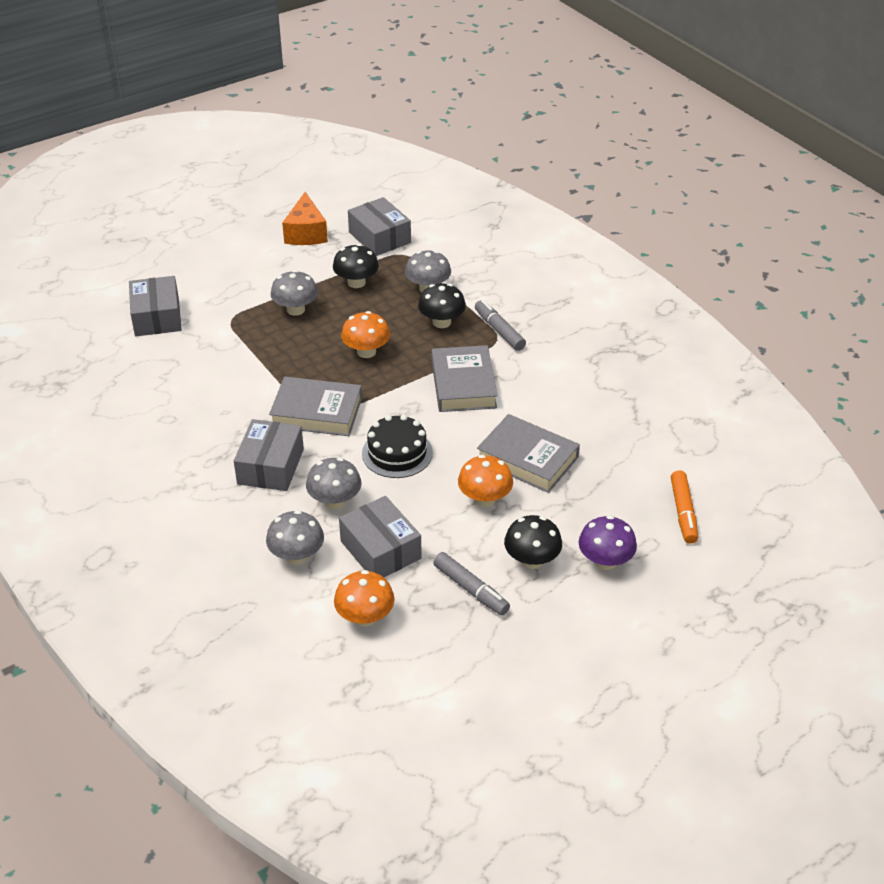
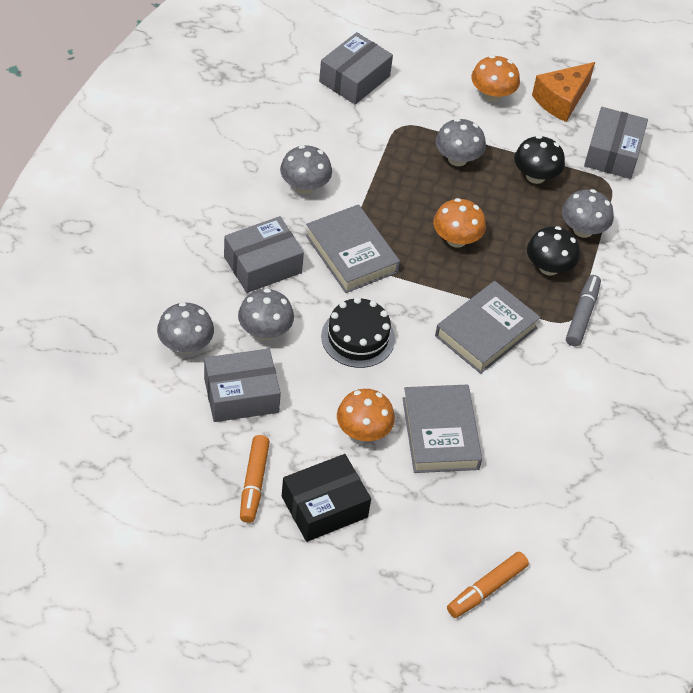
camera: 45 degrees right, 10 degrees up
(224, 400) = (304, 186): none -> grey mushroom
(365, 617) = (163, 430): orange mushroom -> orange mushroom (492, 95)
(380, 550) = (241, 395): grey box -> grey box turned 60 degrees clockwise
(471, 589) = (253, 483): grey marker -> orange marker
(532, 560) = (324, 507): black mushroom -> black box
(605, 561) = (372, 561): purple mushroom -> none

